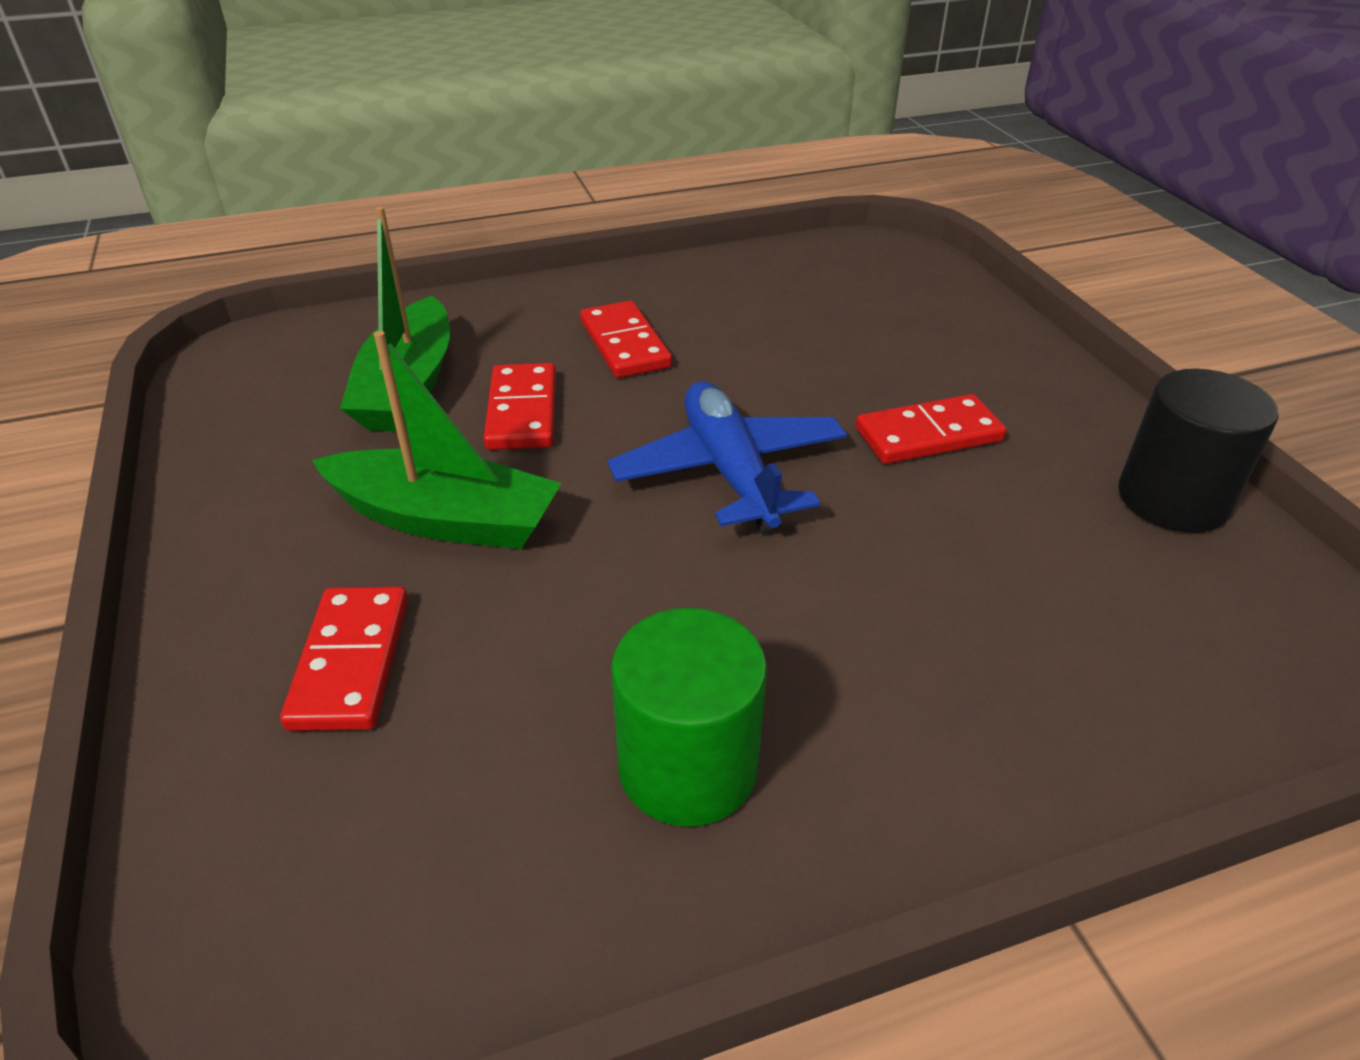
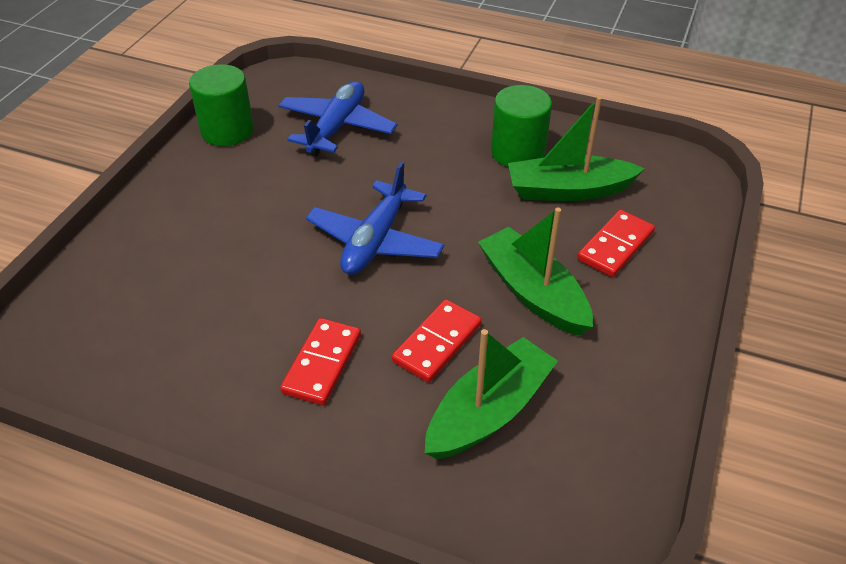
camera: 140 degrees left, 5 degrees up
(512, 732) = (568, 190): none -> green boat
(928, 435) = (263, 206): red domino -> none
(1055, 607) = (337, 127): none -> blue plane
(1172, 499) = (227, 131): black cylinder -> green cylinder

